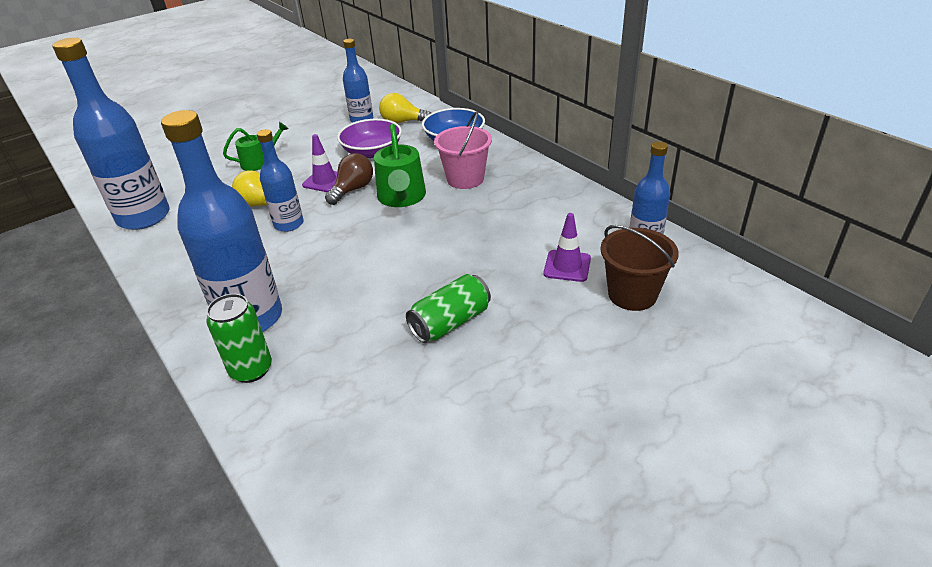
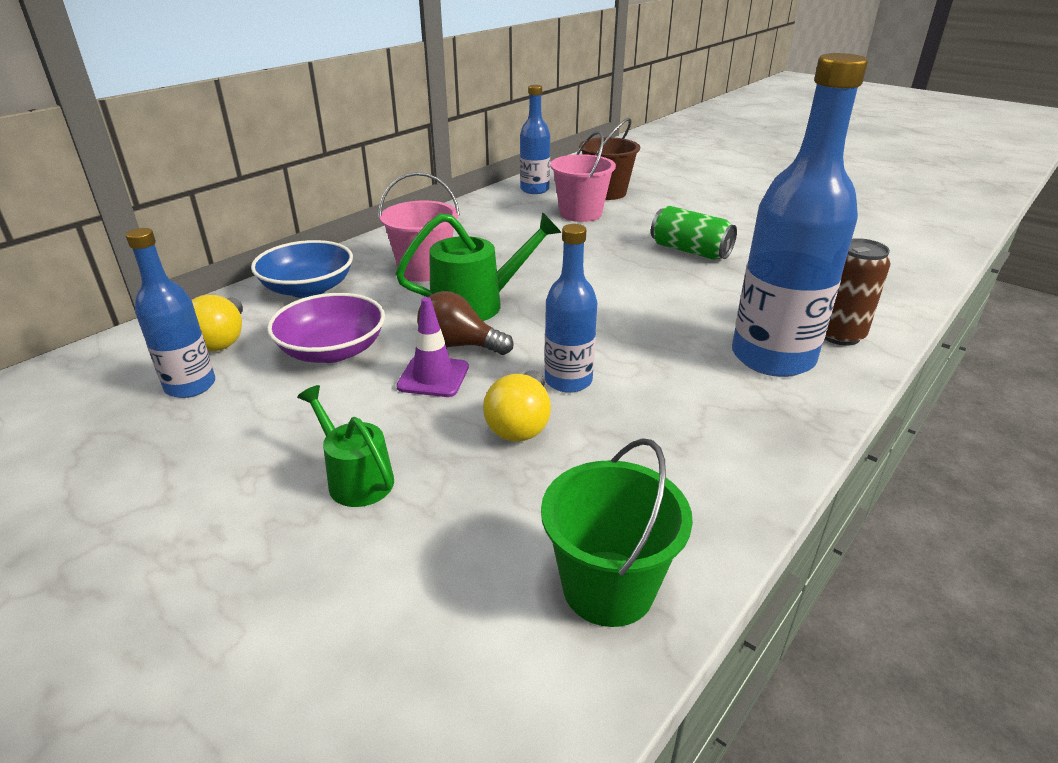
camera: 105 degrees left, 5 degrees down
(144, 217) = (608, 587): blue bottle -> green bucket
(251, 369) = (839, 335): green can -> brown can
(567, 266) = (580, 213): purple traffic cone -> pink bucket

